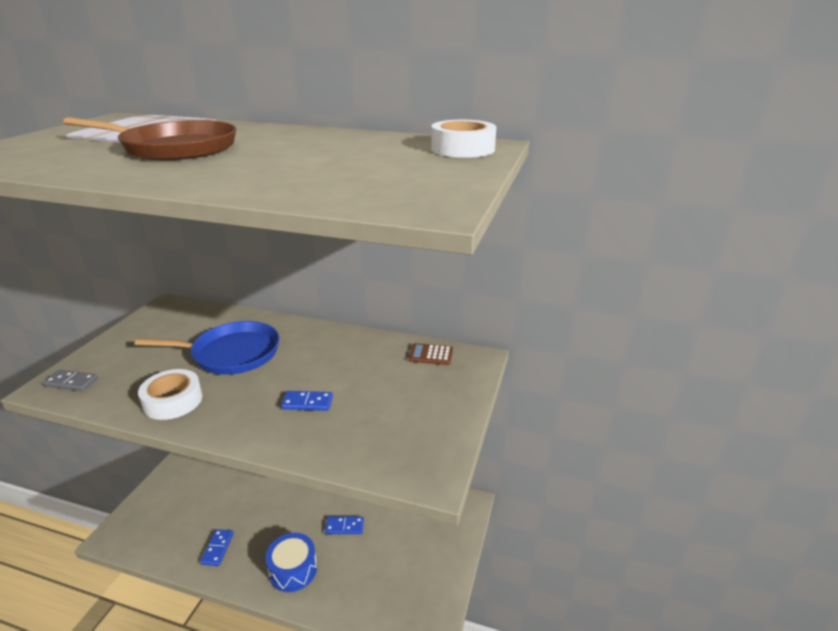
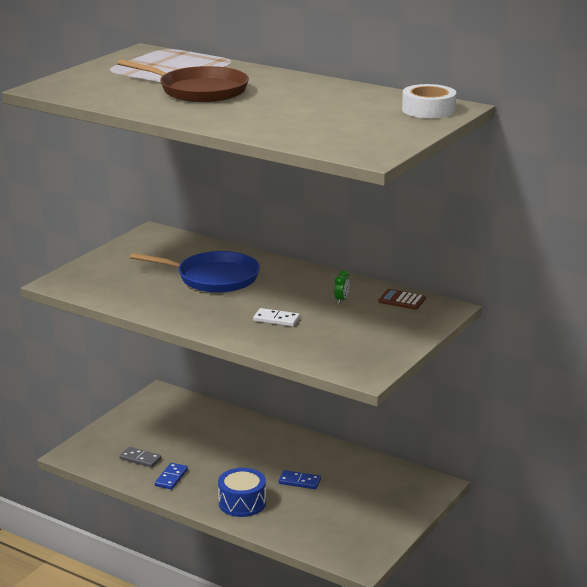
camera: 15 degrees right, 5 degrees down
(71, 382) = (75, 282): grey domino -> grey domino (140, 459)
(173, 401) = (162, 305): white tape -> none
(307, 403) = (276, 319): blue domino -> white domino
(370, 364) = (341, 300): none -> green clock

